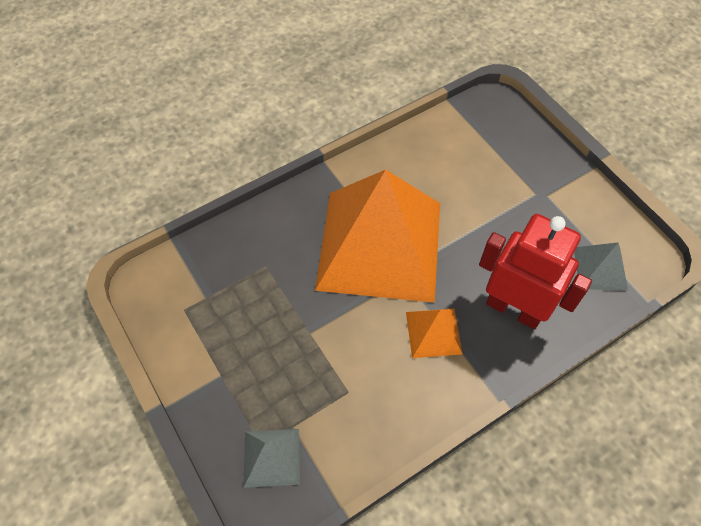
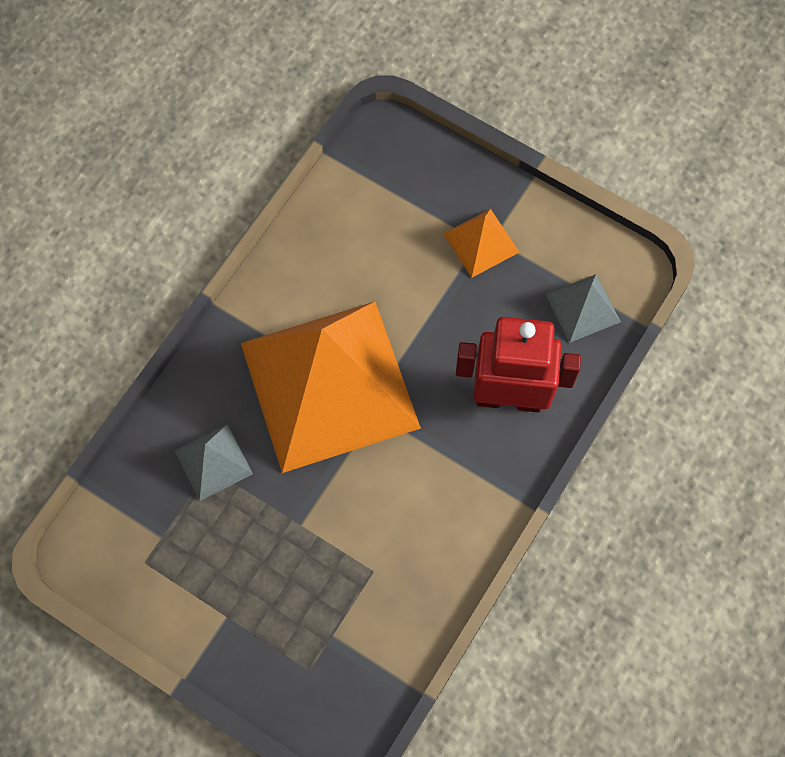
camera: 25 degrees left, 10 degrees up
(272, 457) = (326, 677): grey pyramid -> grey pyramid (213, 462)
(433, 332) = (434, 464): orange pyramid -> orange pyramid (481, 242)

